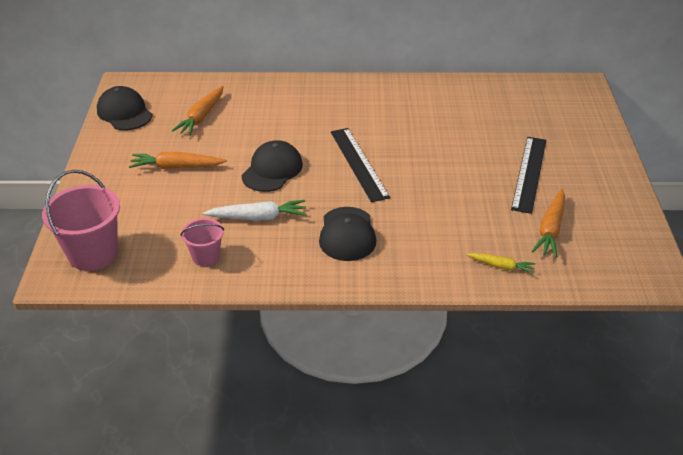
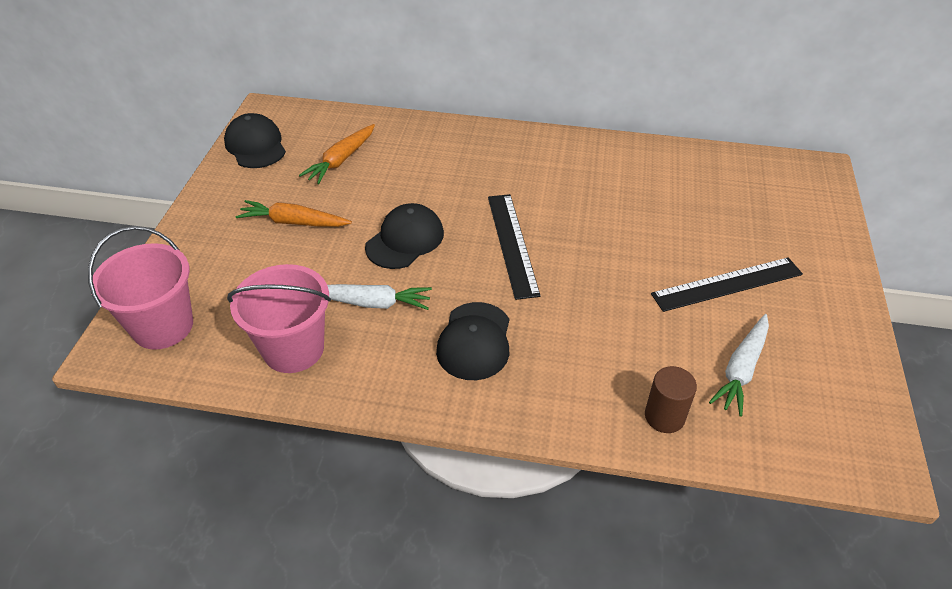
camera: 10 degrees right, 5 degrees up
(206, 256) = (293, 349): pink bucket -> pink bucket, size x1.78
(501, 266) = (664, 416): yellow carrot -> brown cylinder
(529, 173) = (727, 284): black ruler -> black ruler turned 45 degrees clockwise
(550, 229) = (741, 369): orange carrot -> white carrot

